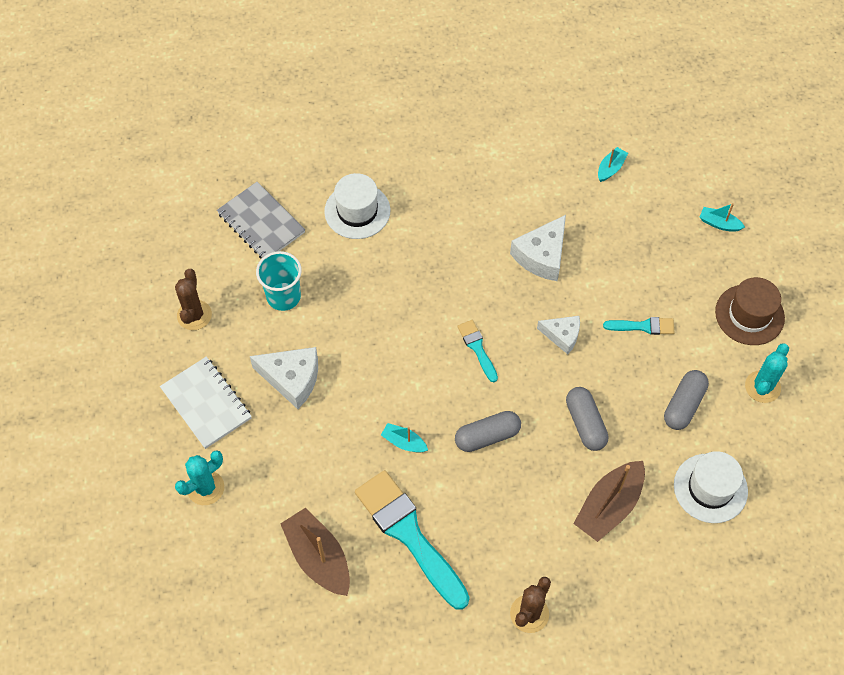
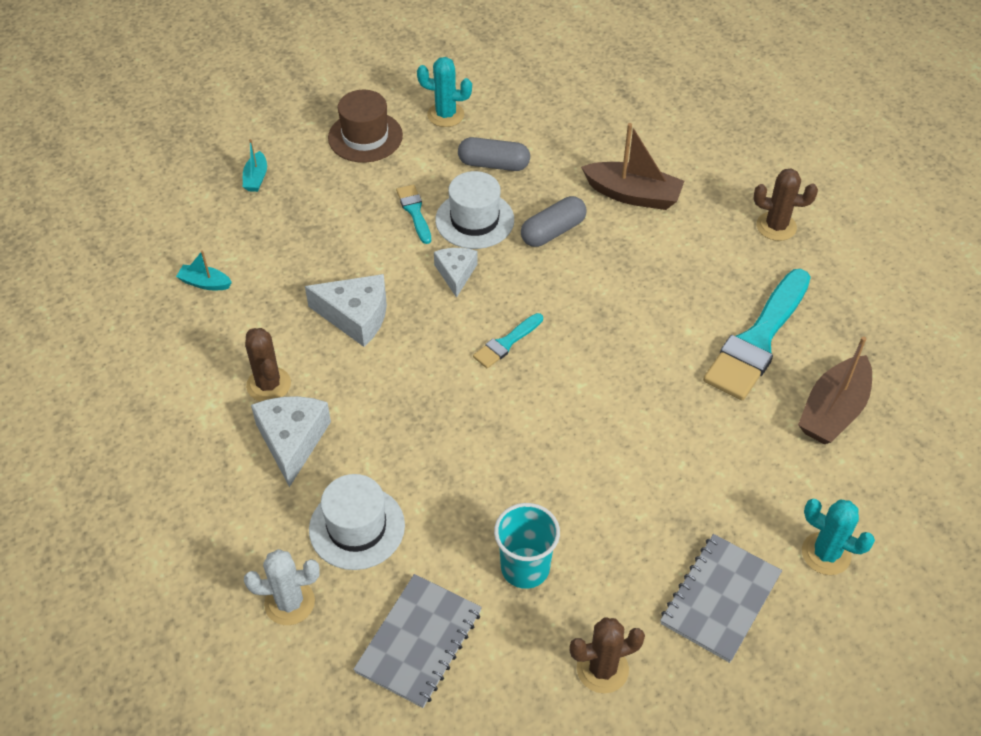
camera: 110 degrees left, 10 degrees down
(206, 403) = (720, 599): white notebook -> grey notebook
(292, 379) = (637, 514): white cheese -> white cheese (292, 440)
(320, 163) = (289, 602): none -> white cactus
(404, 442) = (657, 376): turquoise boat -> none
(487, 436) = (610, 306): grey capsule -> none
(497, 188) = (268, 385): none -> brown cactus
(710, 488) = (573, 131): white hat -> white hat (474, 220)

